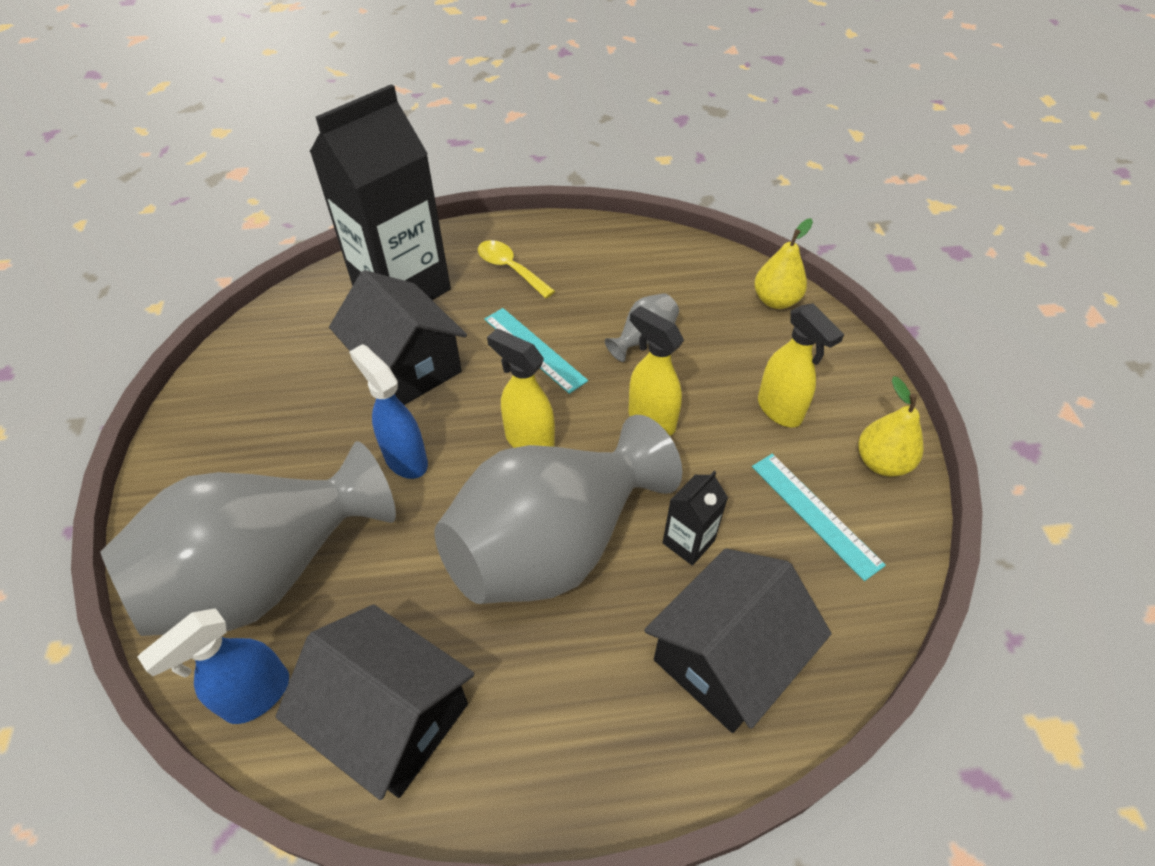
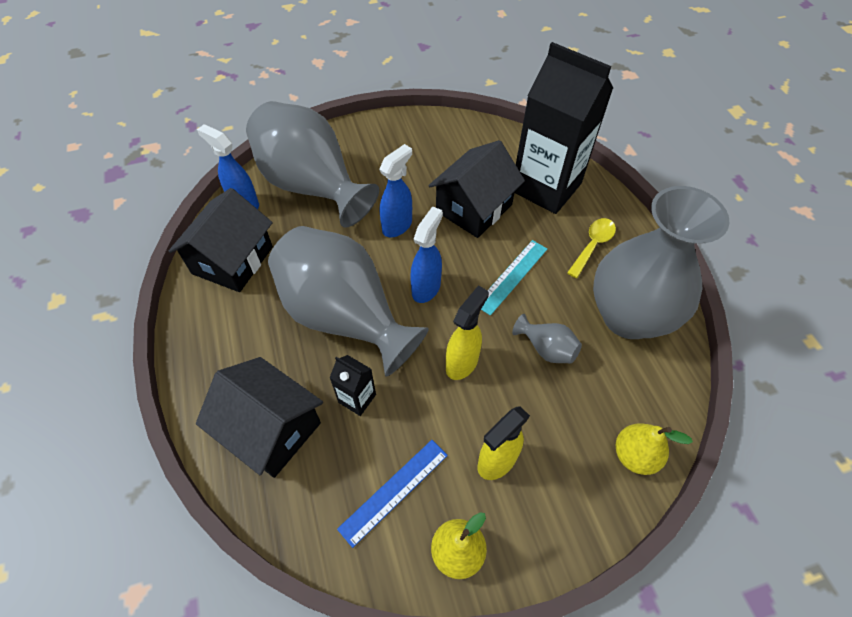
camera: 80 degrees right, 5 degrees up
(528, 440) = (426, 288): yellow spray bottle -> blue spray bottle
(615, 265) = (628, 316): none -> grey vase
(815, 514) = (394, 491): turquoise ruler -> blue ruler

